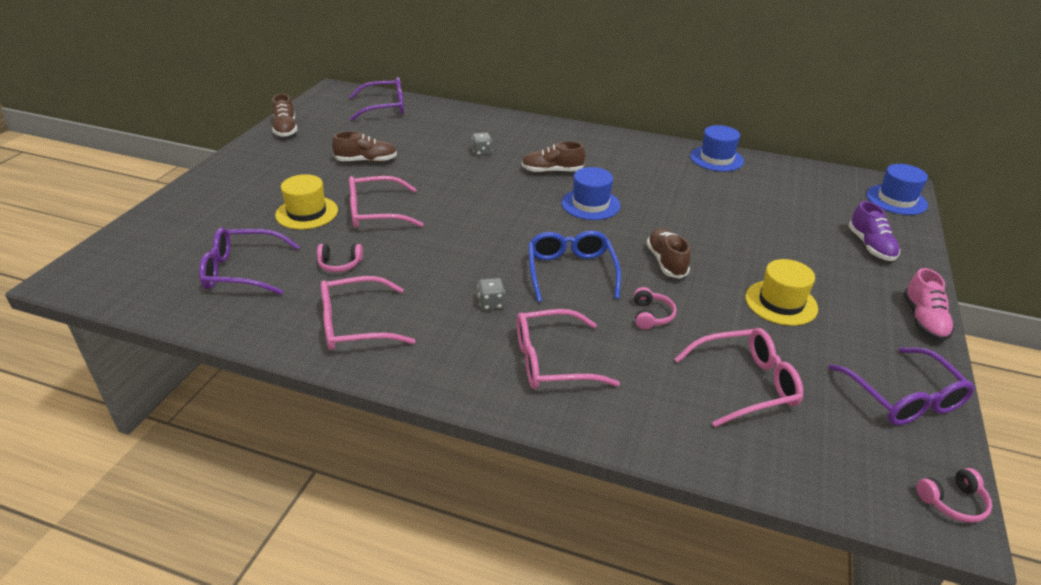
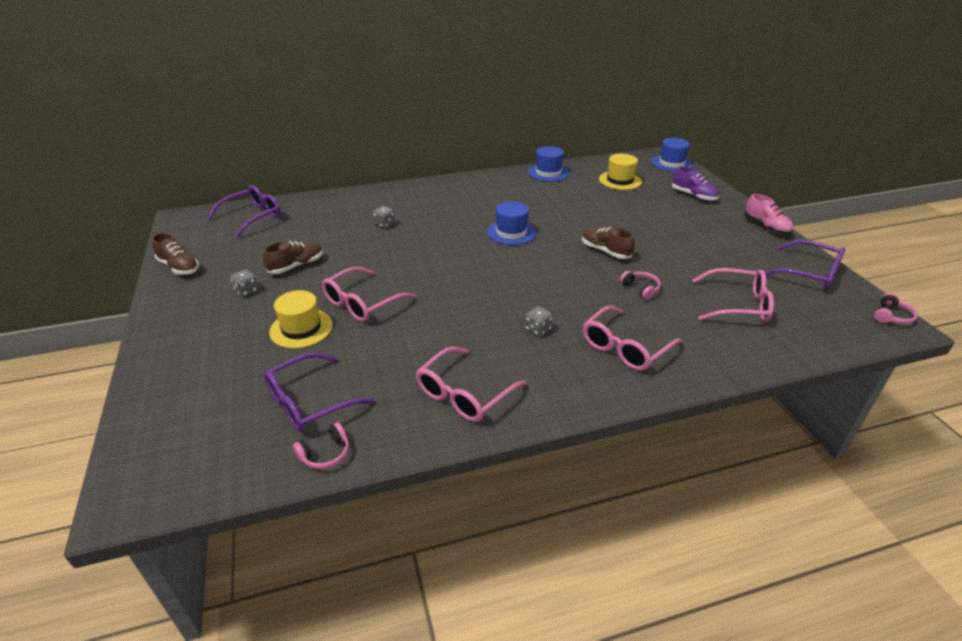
camera: 35 degrees left, 0 degrees up
(307, 166) = (246, 291): none -> grey dice
(340, 264) = (388, 355): pink headphones -> pink headphones (325, 454)
(552, 171) = (455, 219): brown shoe -> none
(571, 272) = (559, 283): blue glasses -> none
(745, 384) = (738, 305): pink glasses -> pink glasses turned 60 degrees clockwise
(781, 303) = (694, 248): yellow hat -> yellow hat (620, 180)

